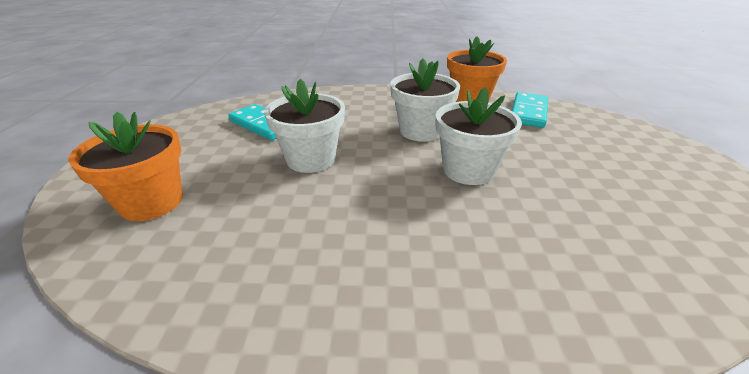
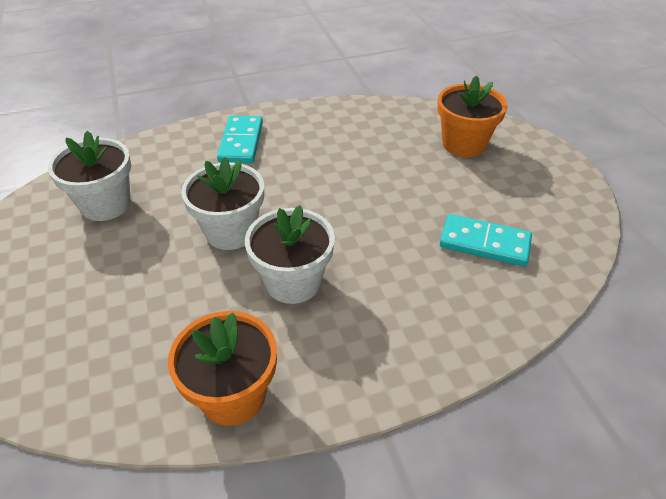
camera: 160 degrees right, 10 degrees up
(311, 159) = (386, 208): white flower pot -> white flower pot (106, 204)
(528, 112) = (138, 376): turquoise domino -> turquoise domino (241, 142)

